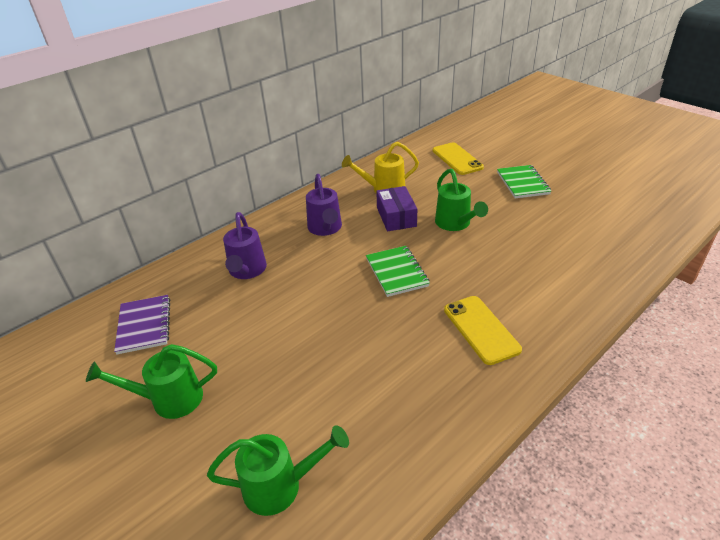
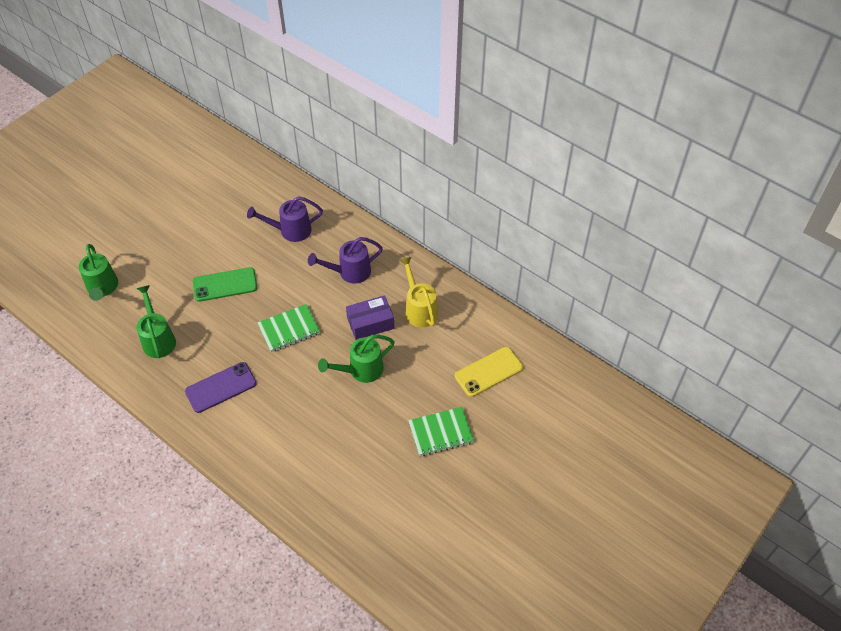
camera: 80 degrees right, 15 degrees up
(144, 325) = (231, 188): purple notebook -> none
(169, 399) = (166, 221): green watering can -> green watering can (158, 339)
(315, 329) = (225, 284): none -> green phone
(481, 329) = (221, 387): yellow phone -> purple phone

